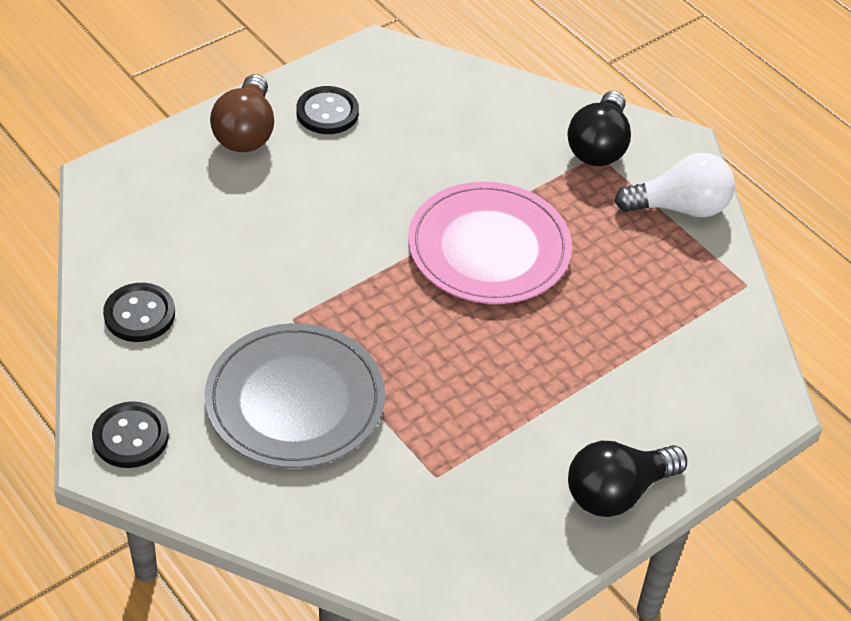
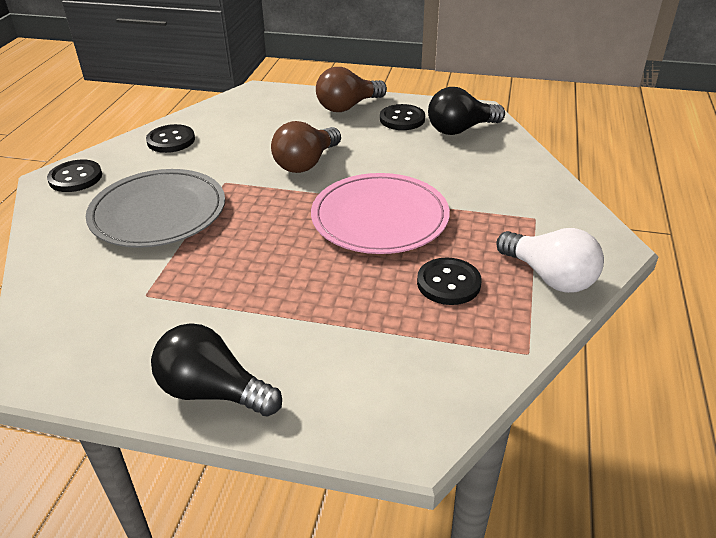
camera: 55 degrees right, 10 degrees down
(330, 237) = (306, 163): none -> brown light bulb
(598, 146) = (543, 214): black light bulb -> black light bulb (460, 129)
(627, 270) = (448, 283): none -> black button

